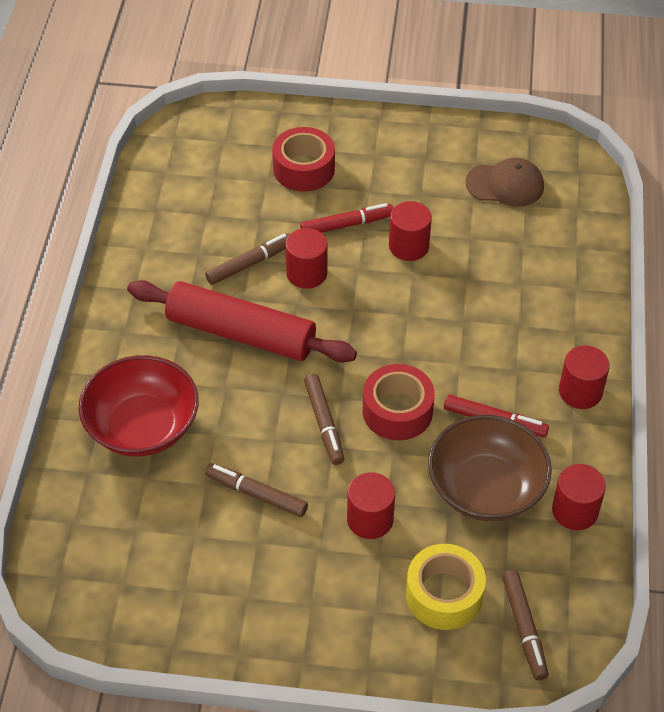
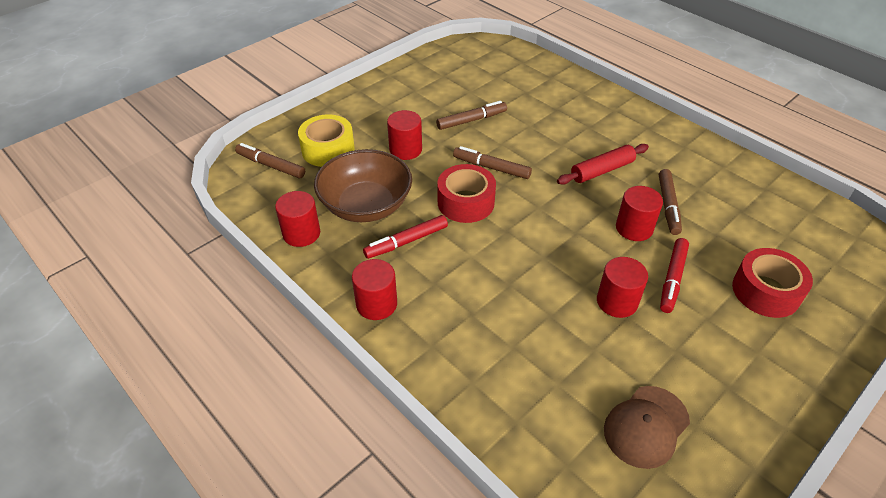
camera: 130 degrees right, 5 degrees down
(142, 427) = (563, 104): red bowl -> none
(241, 333) = (602, 170): red rolling pin -> red rolling pin, size x0.57

